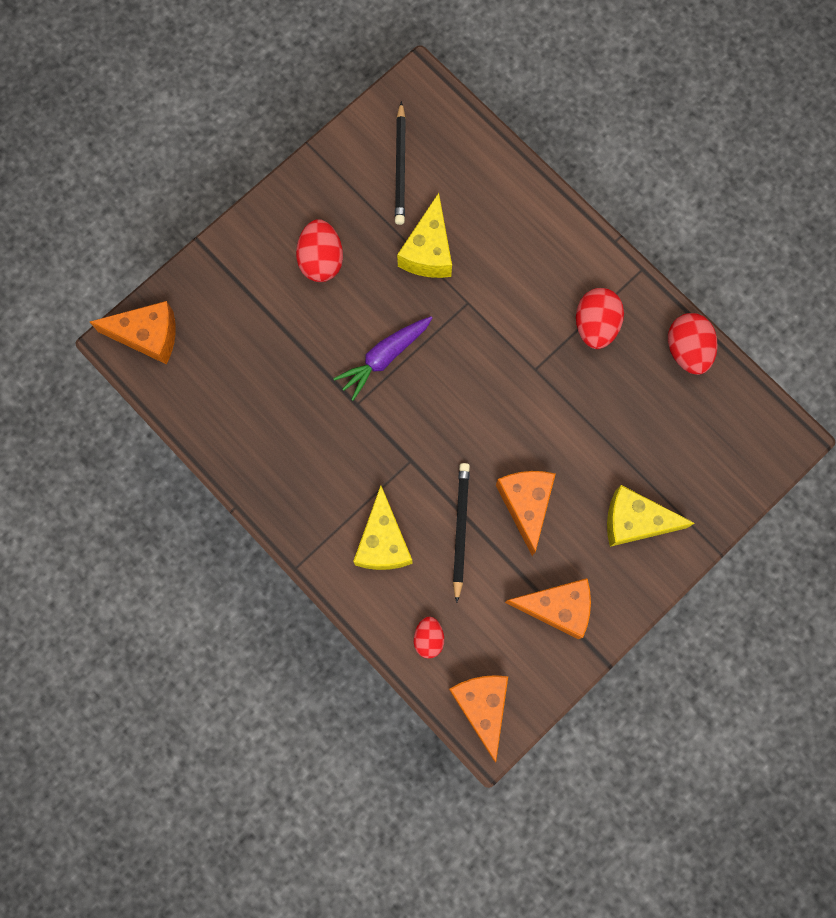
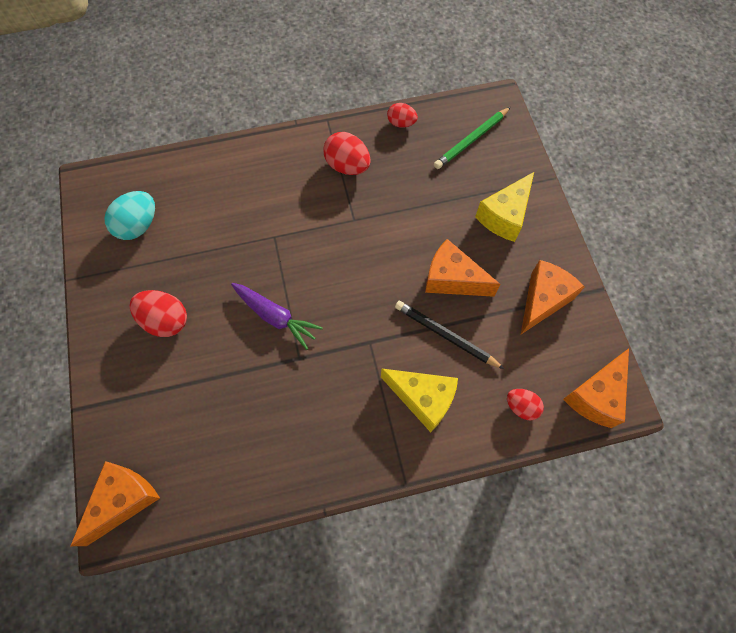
camera: 60 degrees left, 10 degrees down
(384, 357) = (275, 317): purple carrot -> purple carrot turned 45 degrees counterclockwise
(400, 167) = (138, 226): black pencil -> turquoise egg
(428, 251) = (216, 241): yellow cheese -> none
(482, 706) = (596, 396): orange cheese -> orange cheese turned 75 degrees counterclockwise
(687, 350) = (401, 123): red egg -> red egg, size x0.62
(713, 437) = (471, 140): none -> green pencil

